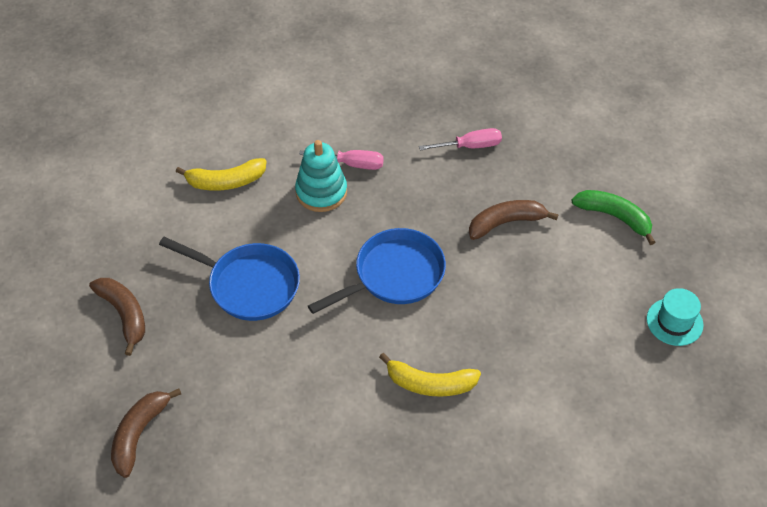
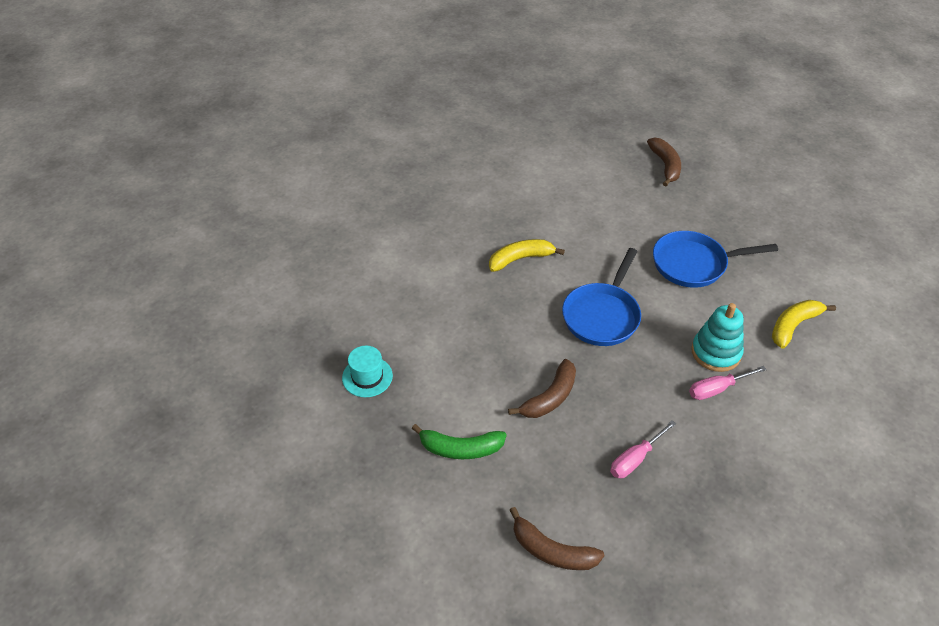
camera: 150 degrees right, 5 degrees down
(124, 315) = (748, 213): brown banana -> brown banana (552, 551)

